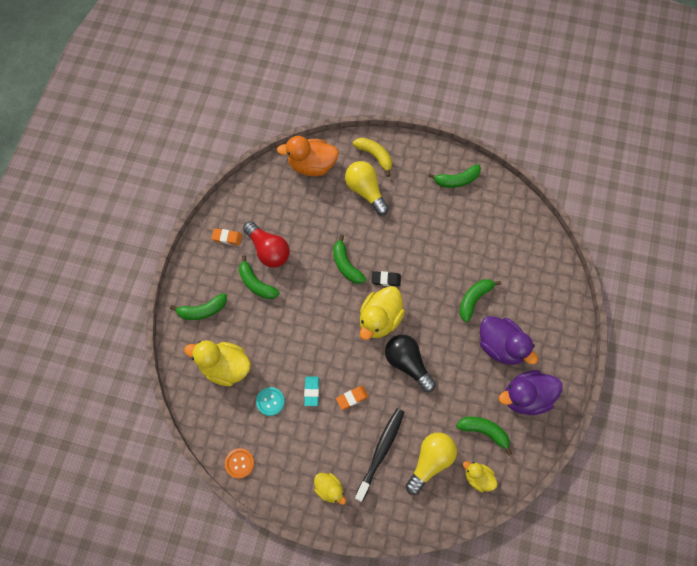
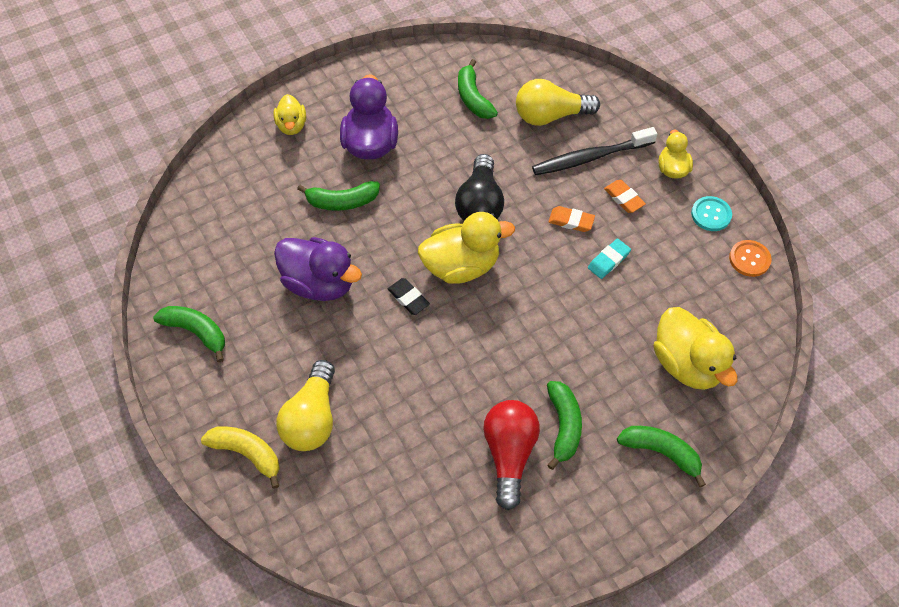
camera: 135 degrees left, 10 degrees down
(227, 237) = (547, 521): orange eraser -> orange eraser (624, 198)
(270, 401) = (664, 287): turquoise button -> turquoise button (711, 214)
(312, 165) = (337, 519): orange duck -> none
(346, 265) = (434, 352): green banana -> none
(375, 156) = (247, 453): yellow banana -> yellow banana turned 120 degrees clockwise
(478, 477) = (520, 74): yellow duck -> yellow duck (292, 126)
(526, 397) = (401, 91): purple duck -> purple duck (319, 283)

